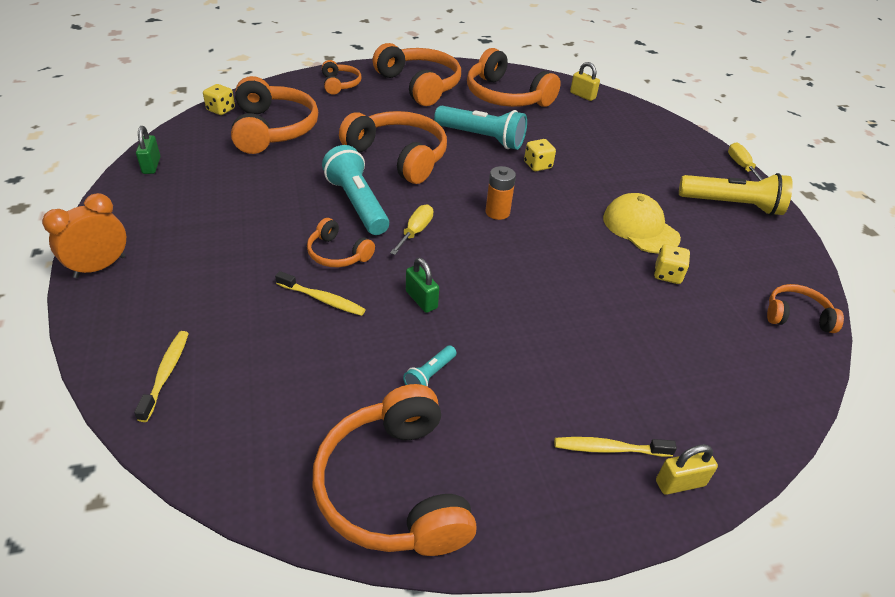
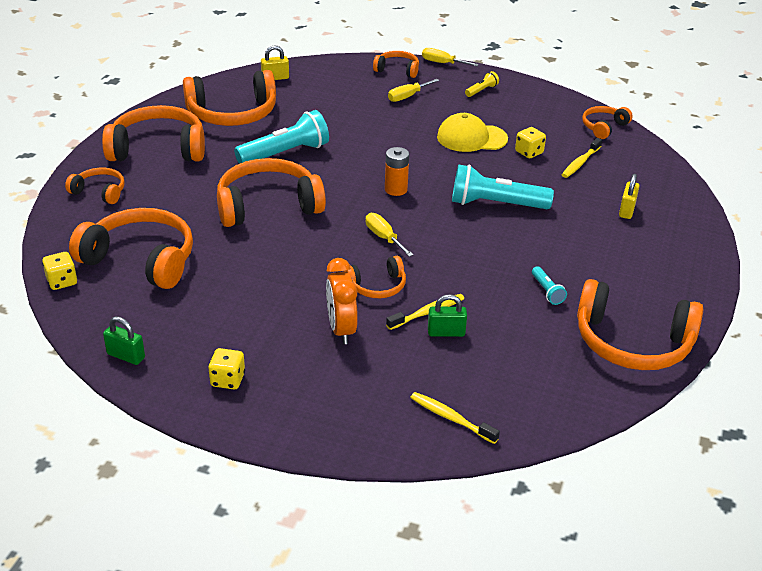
camera: 55 degrees left, 5 degrees down
(100, 267) = (274, 427): orange clock -> orange clock (341, 329)
(357, 204) = (318, 253): turquoise flashlight -> turquoise flashlight (496, 204)
(421, 300) = (467, 266): green padlock -> green padlock (446, 332)
(537, 165) = (353, 144): yellow dice -> yellow dice (227, 380)
(609, 449) = (657, 248): yellow toothbrush -> yellow toothbrush (580, 163)
(654, 167) = (407, 96): none -> yellow screwdriver
(680, 483) = (696, 235): yellow padlock -> yellow padlock (627, 210)
(689, 146) = (397, 70): none -> orange headphones
(732, 205) = (481, 90): yellow flashlight -> yellow flashlight, size x0.46

